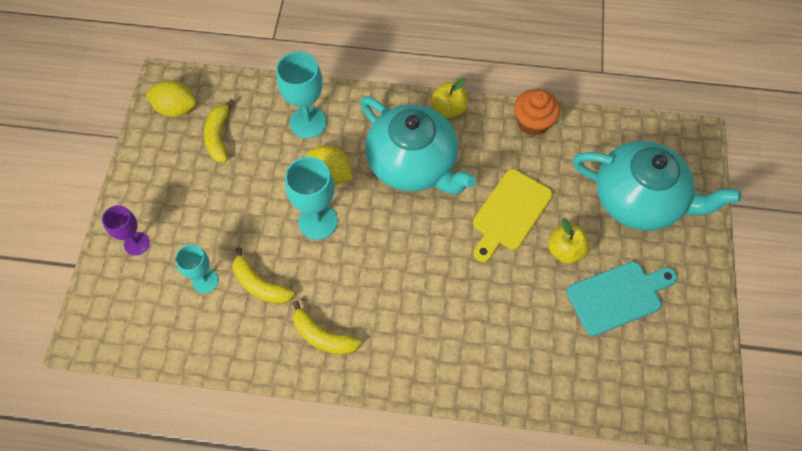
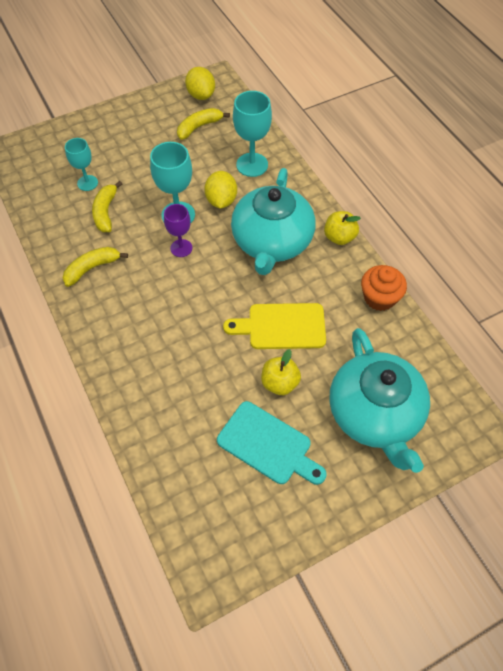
camera: 55 degrees right, 5 degrees down
(137, 243) = (88, 135): purple goblet -> purple goblet (181, 248)
(323, 337) = (92, 268): yellow banana -> yellow banana turned 60 degrees clockwise

